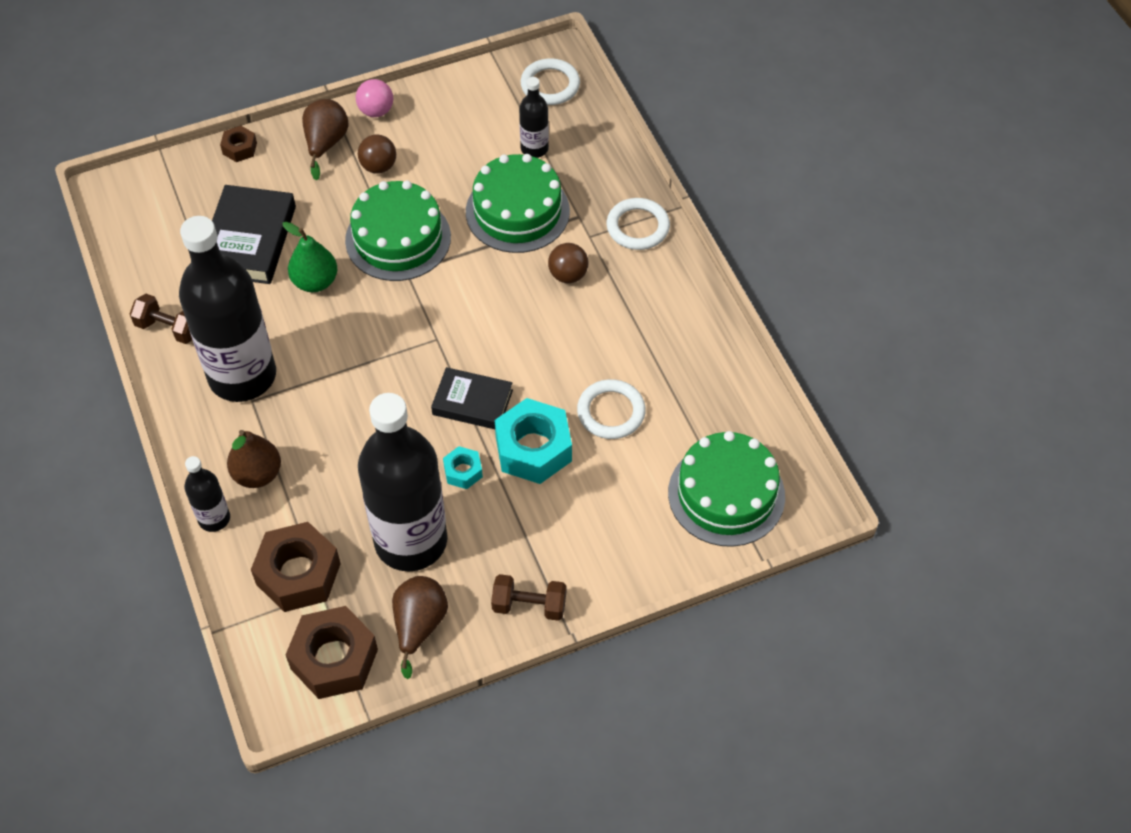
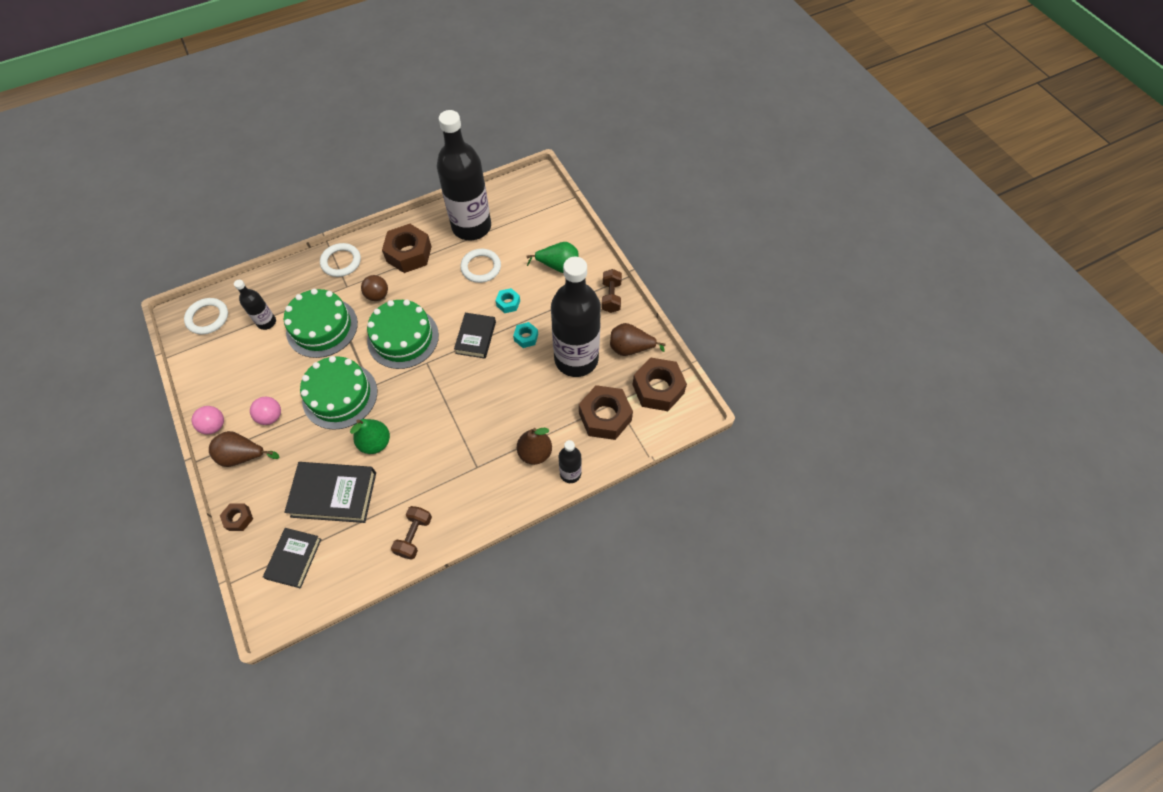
camera: 95 degrees left, 5 degrees up
(172, 206) = (294, 559): none -> black book
(242, 376) = (456, 477): black bottle -> black bottle (471, 227)
(378, 166) = (271, 416): brown ball -> pink ball
(533, 449) = (508, 303): turquoise nut -> turquoise nut, size x0.50
(604, 527) = (558, 266): none -> green pear
(647, 313) = (409, 254): none -> brown nut
(726, 494) = (533, 214): green cake -> green cake (403, 338)

